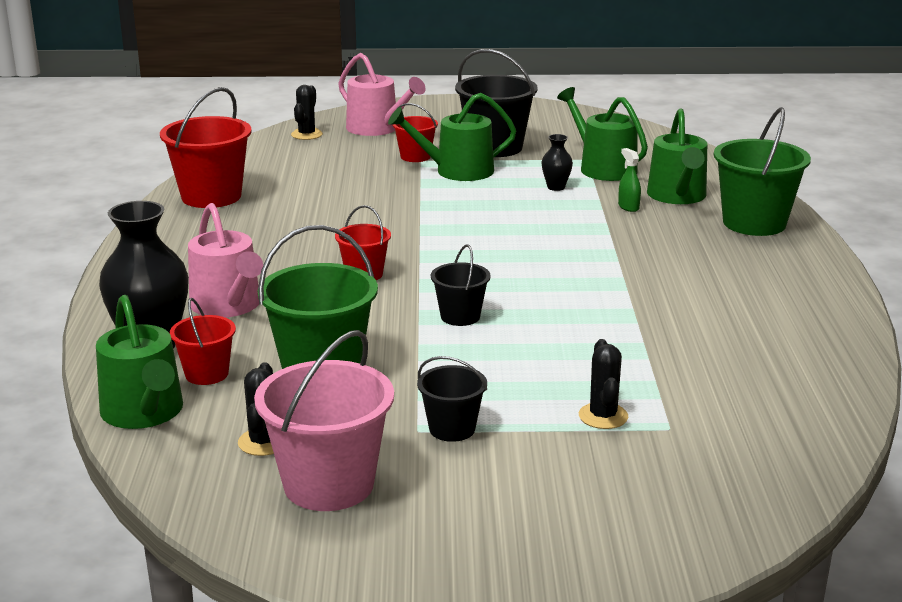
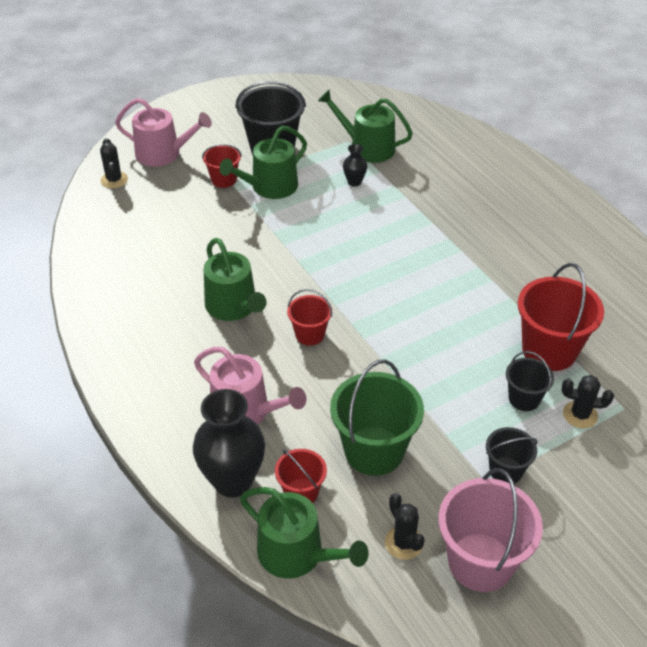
camera: 30 degrees left, 20 degrees up
(211, 196) = (110, 287): red bucket -> red bucket (549, 350)
(460, 316) = (413, 353): black bucket -> black bucket (524, 399)
(603, 416) = (580, 415): black cactus -> black cactus turned 45 degrees counterclockwise
(628, 207) = (420, 187): green spray bottle -> none
(677, 196) = (441, 164): green watering can -> green watering can (234, 307)
(754, 223) = (510, 177): green bucket -> none

